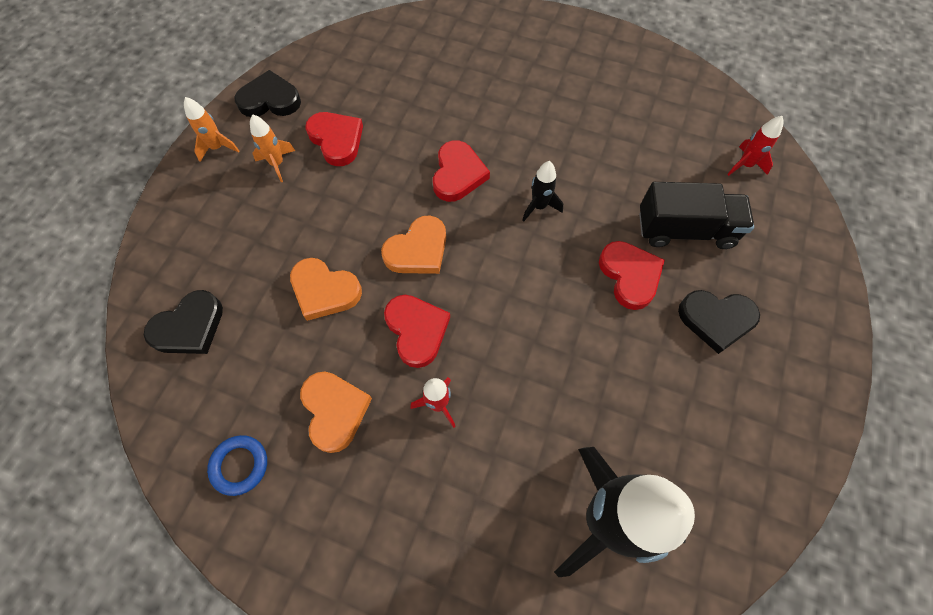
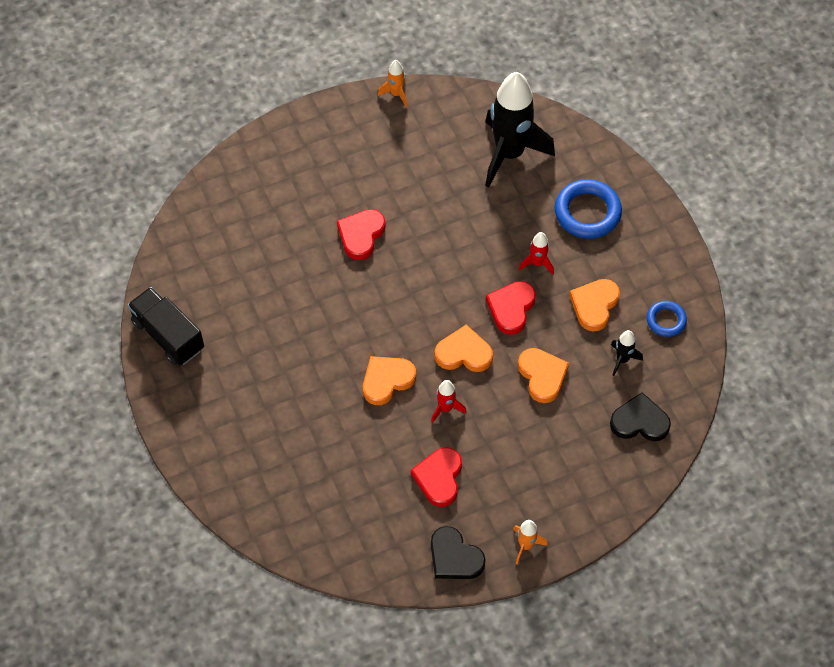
camera: 135 degrees left, 5 degrees down
(277, 164) = (496, 494): orange rocket -> orange rocket (396, 94)
(443, 526) = (587, 212): none -> blue ring
(458, 174) = (387, 380): red heart -> orange heart
(539, 206) = (362, 316): black rocket -> black rocket (622, 359)
(685, 230) = (297, 230): black truck -> black truck (168, 335)
(716, 320) = (346, 177): black heart -> none
(745, 165) = (208, 232): red rocket -> red rocket (446, 408)

